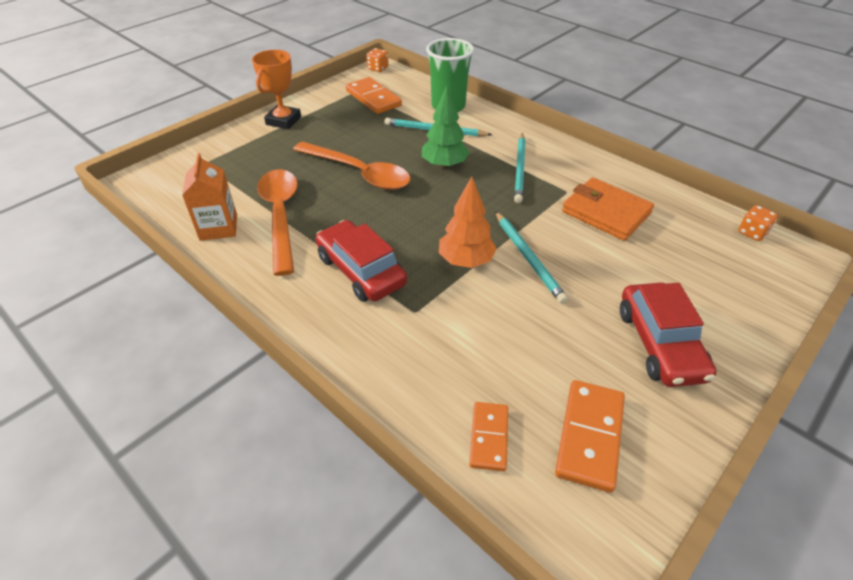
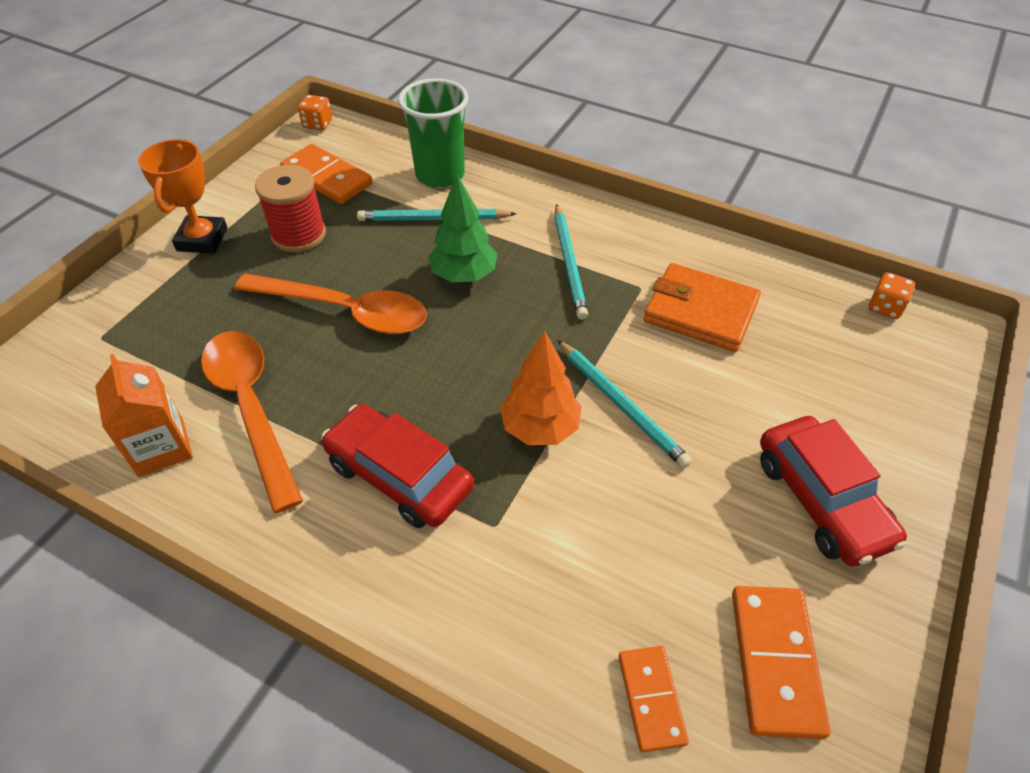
camera: 15 degrees left, 5 degrees up
(344, 127) = (299, 235): none -> red spool

